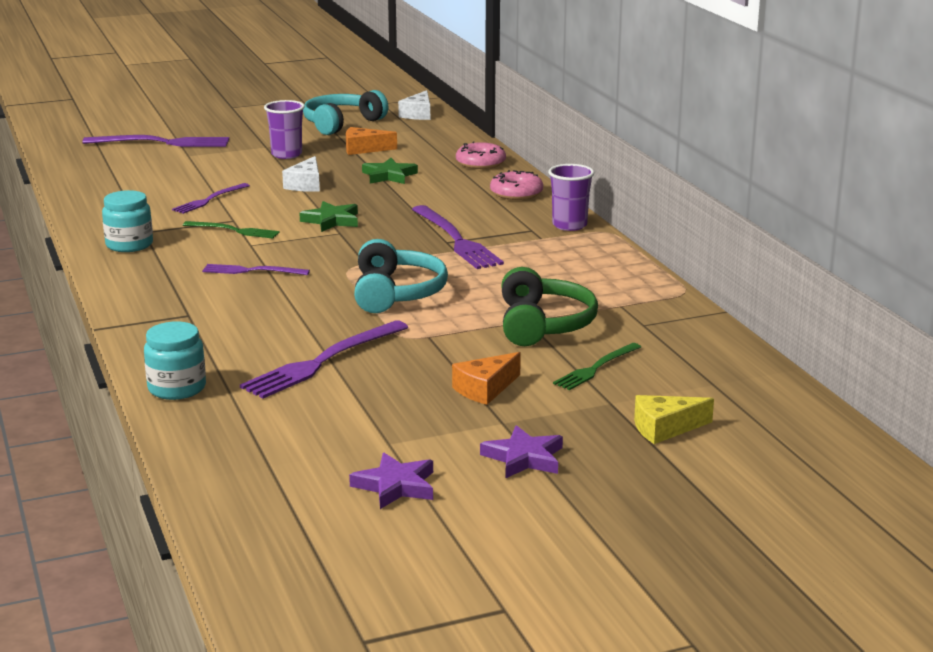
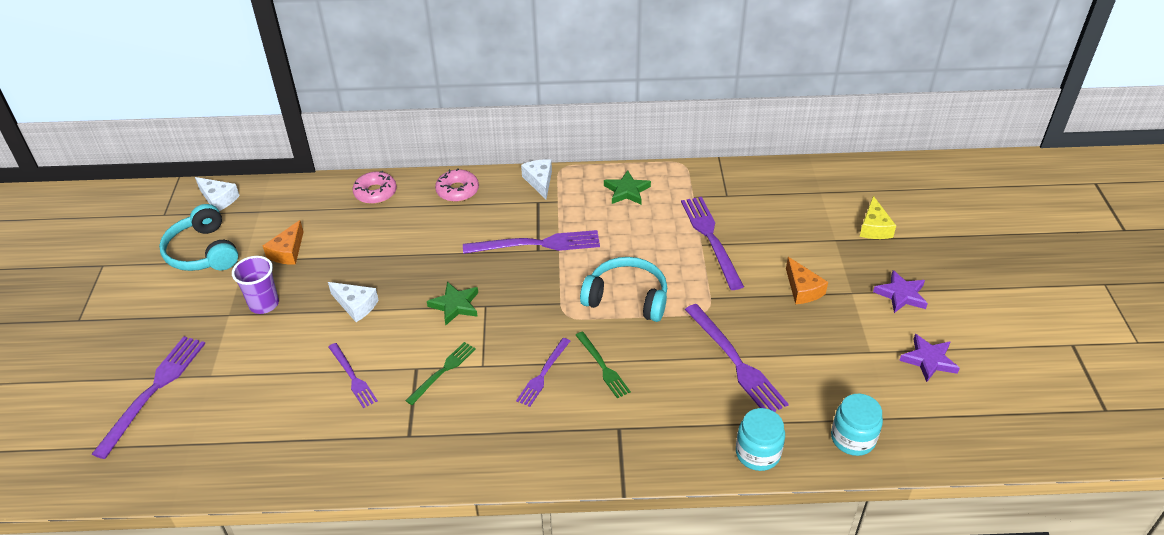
camera: 70 degrees left, 20 degrees up
(129, 245) = (438, 450): turquoise jar -> turquoise jar (853, 438)
(389, 176) = (368, 250): green star -> green star (627, 191)
(543, 324) = (711, 238): green headphones -> purple fork
(569, 225) = (539, 181): purple cup -> white cheese
(596, 368) = (785, 233): green fork -> green fork (602, 366)

